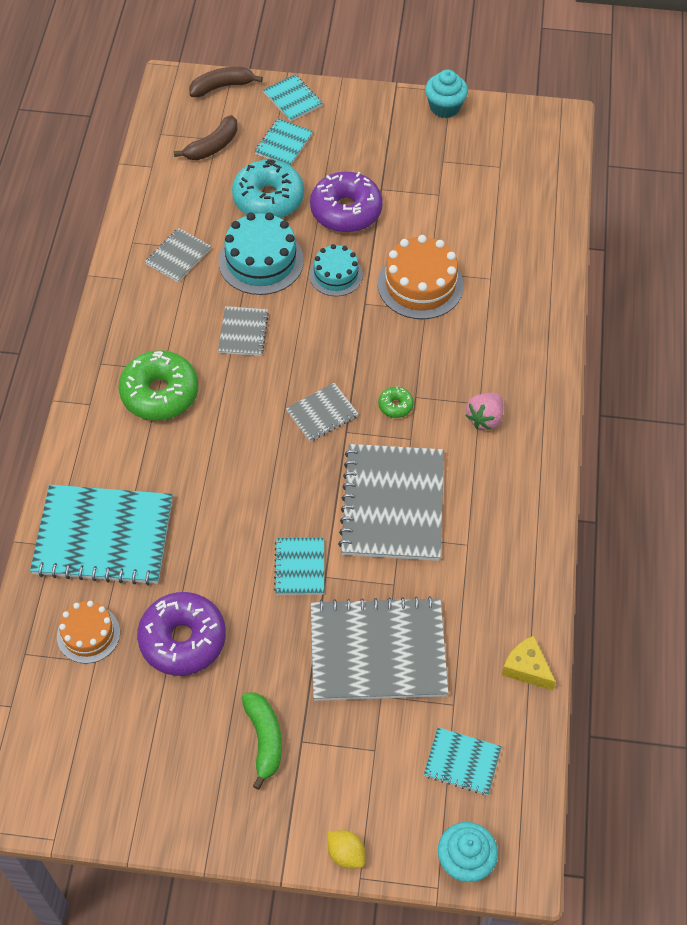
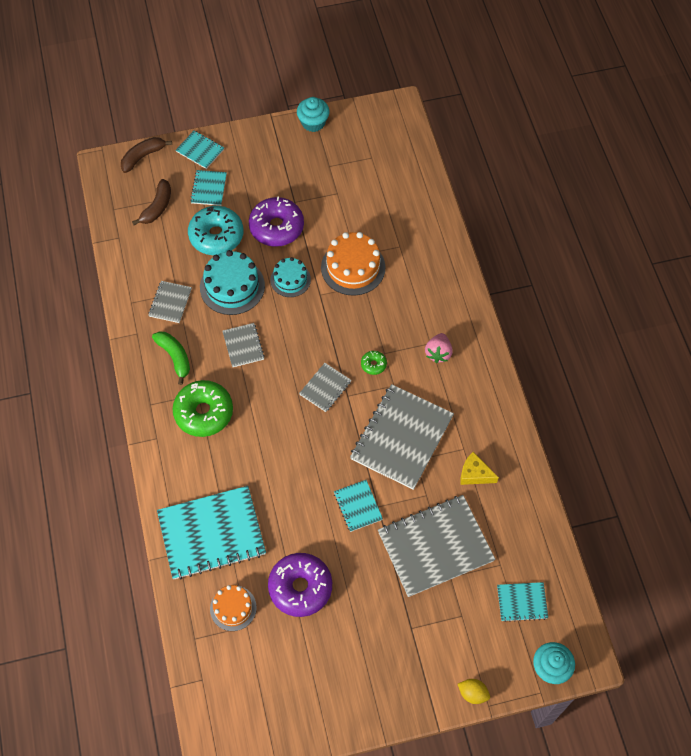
camera: 20 degrees left, 5 degrees up
(264, 739) = (386, 636): green banana -> green banana (175, 357)
(393, 504) = (402, 438): grey notebook -> grey notebook turned 45 degrees clockwise
(526, 668) = (537, 522): yellow cheese -> yellow cheese (474, 474)

